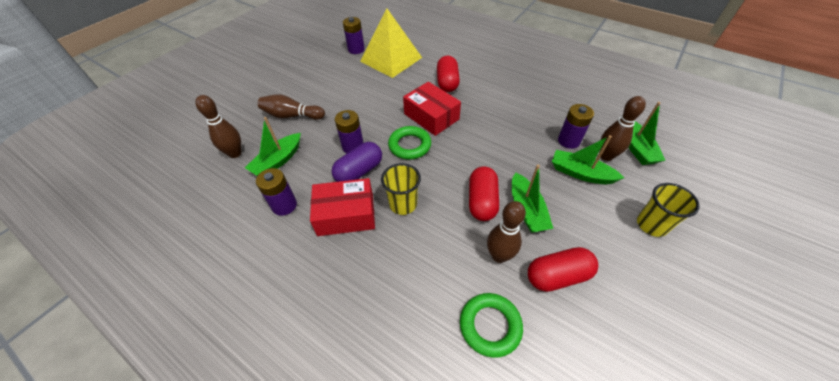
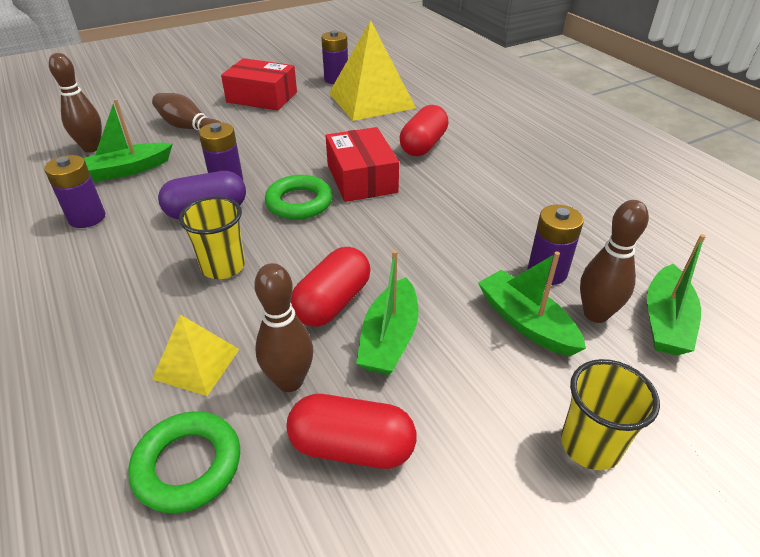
camera: 25 degrees right, 10 degrees down
(346, 214) = (143, 252): red box -> red box (262, 97)
(442, 269) = (196, 363): none -> yellow pyramid

